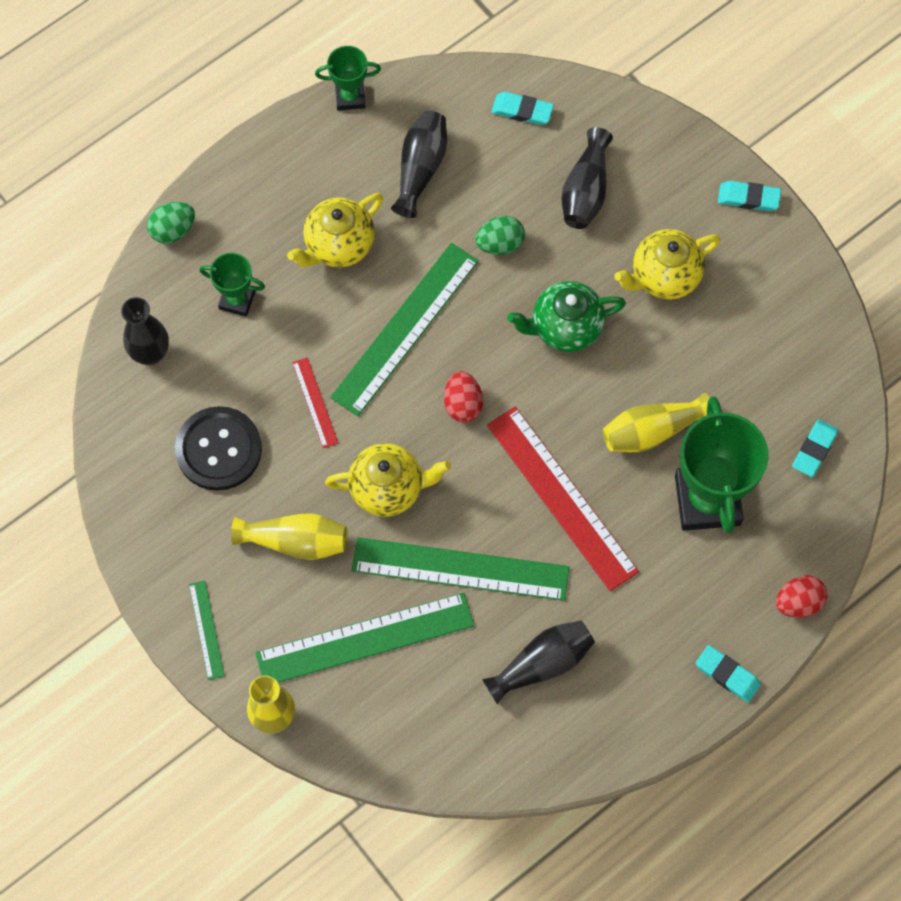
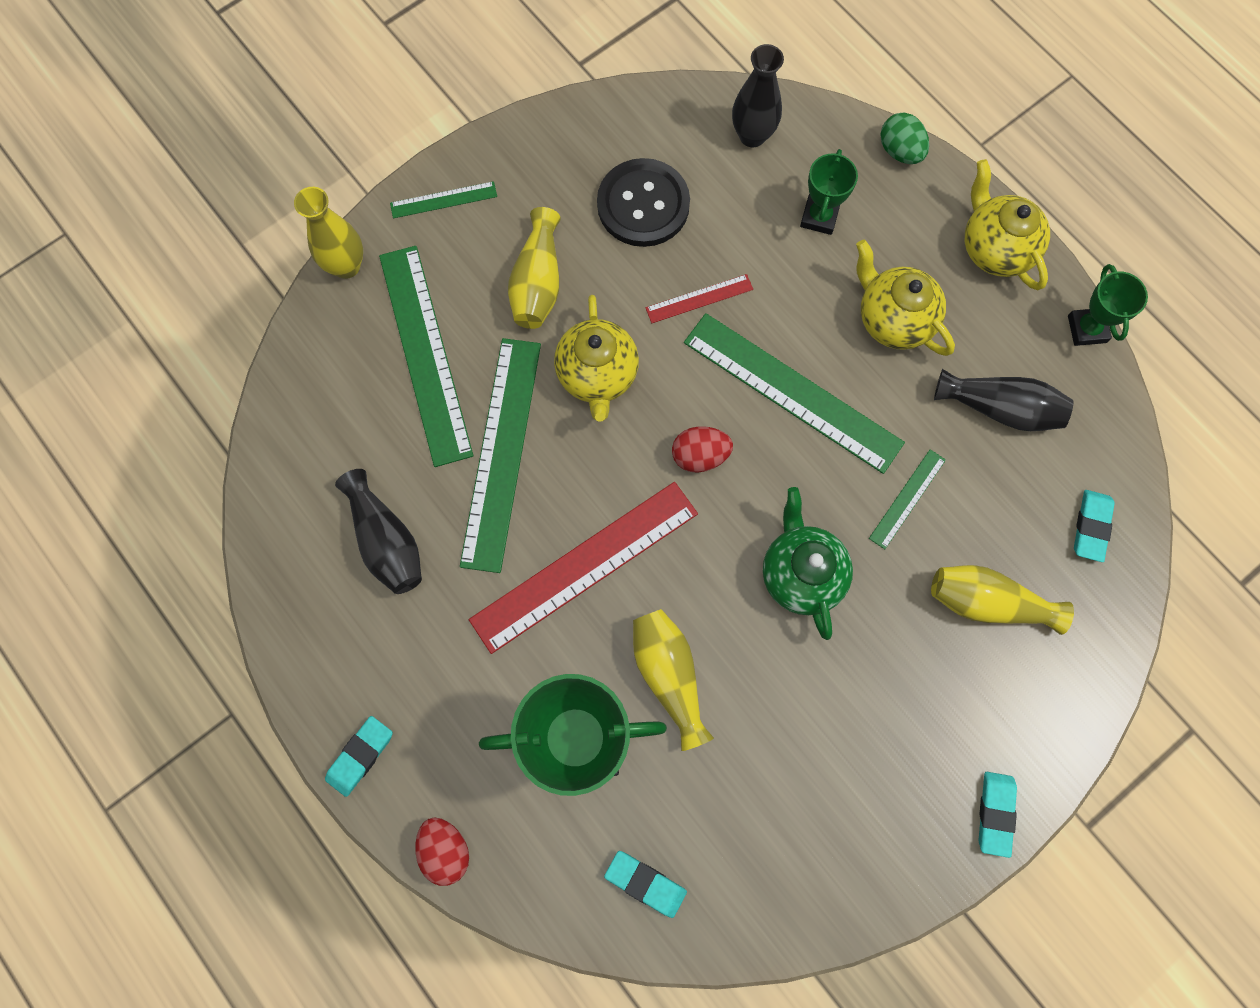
camera: 90 degrees right, 5 degrees up
(500, 244) = (907, 499): green egg -> green ruler
(585, 191) = (987, 602): black vase -> yellow vase
(664, 276) = (876, 697): yellow teapot -> yellow teapot (994, 249)

